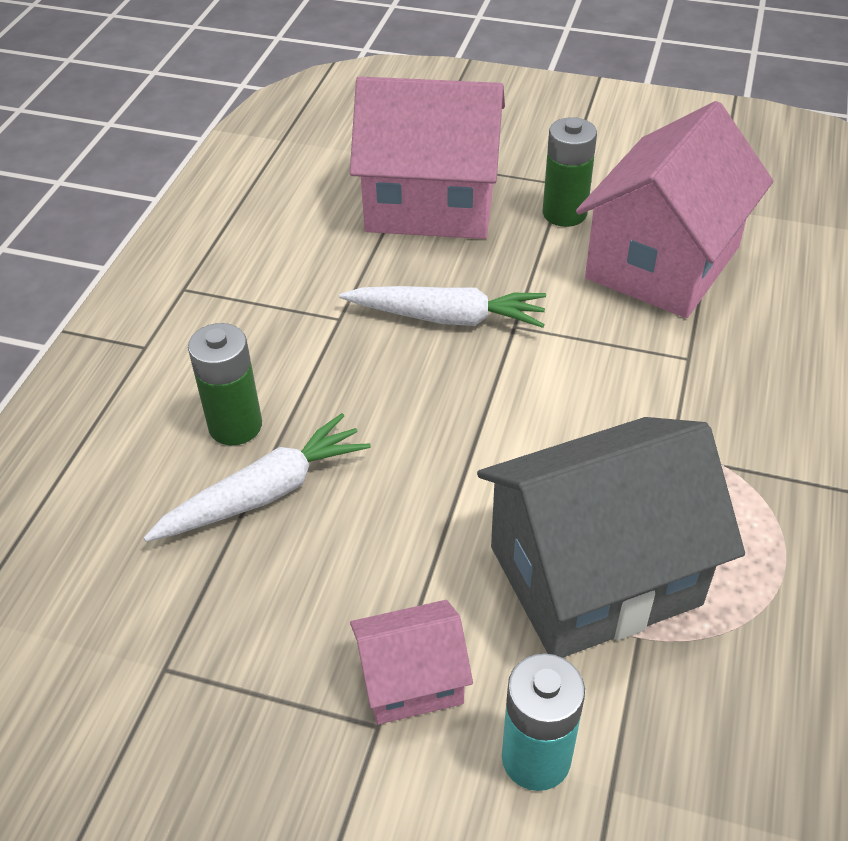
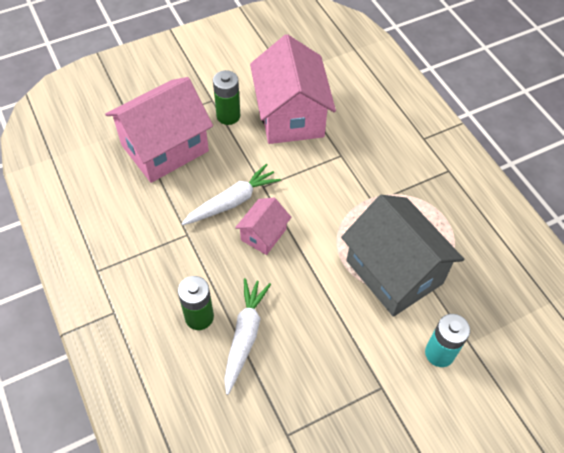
camera: 45 degrees left, 10 degrees up
(411, 680) = (375, 362): pink house -> pink house (263, 234)
(594, 576) = (394, 272): grey house -> grey house turned 60 degrees counterclockwise

